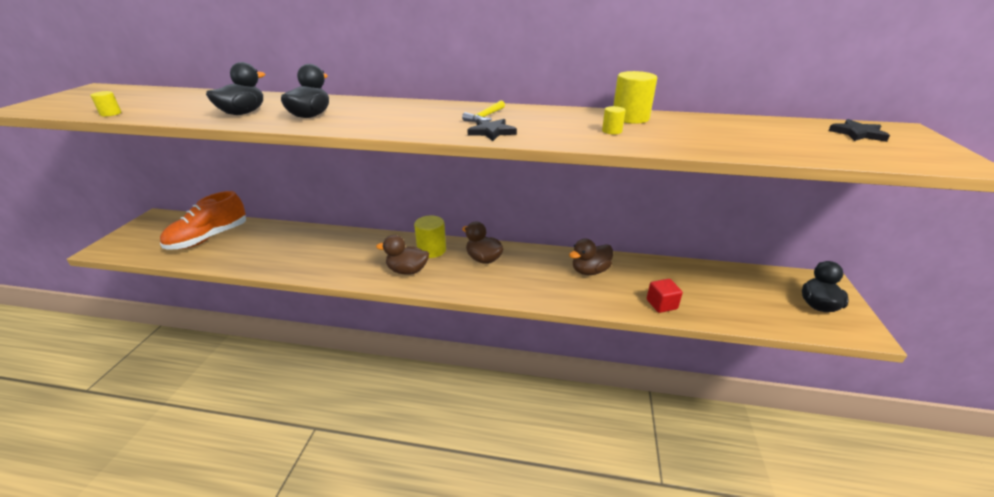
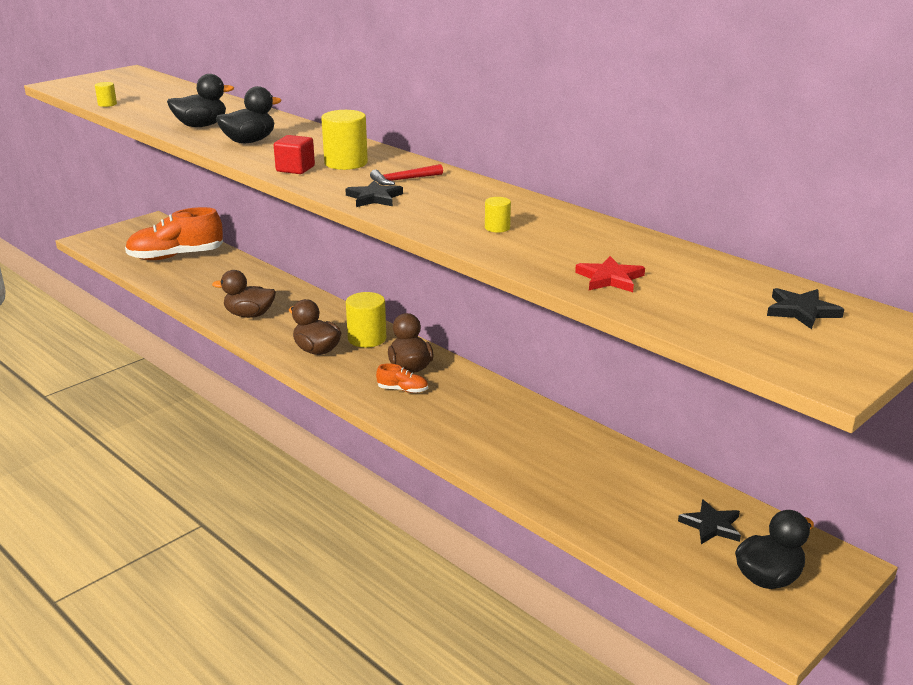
camera: 35 degrees right, 5 degrees down
(485, 117) = (403, 180): yellow hammer -> red hammer
(498, 276) = (402, 390): none -> orange shoe
(590, 271) = (515, 424): brown duck -> brown duck (249, 315)
(630, 118) = (557, 219): yellow cylinder -> yellow cylinder (346, 163)
(661, 304) = (548, 489): red cube -> red cube (295, 169)
(742, 143) = (610, 278): none -> red star
(756, 288) = (711, 525): none -> black star

